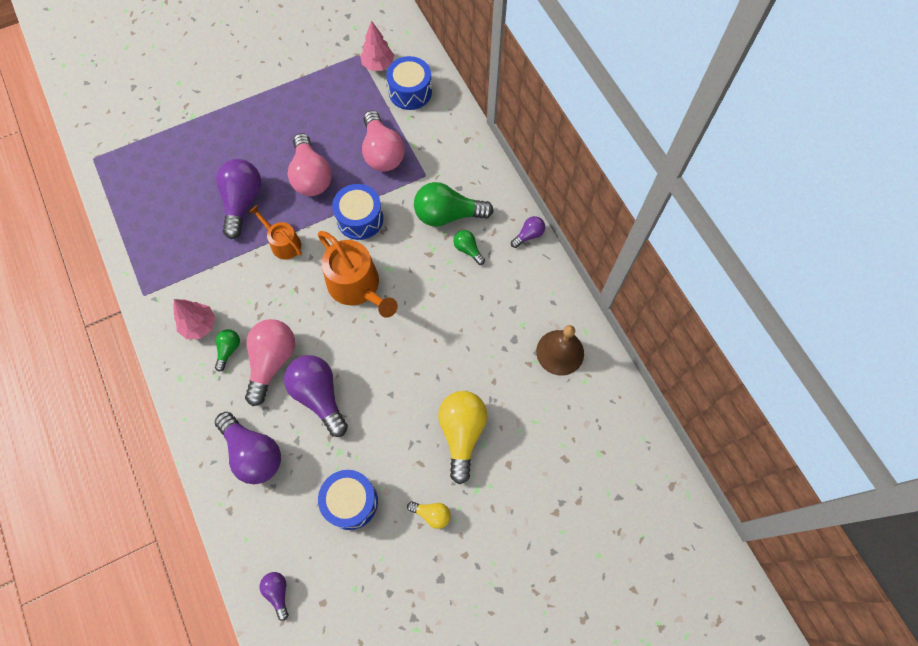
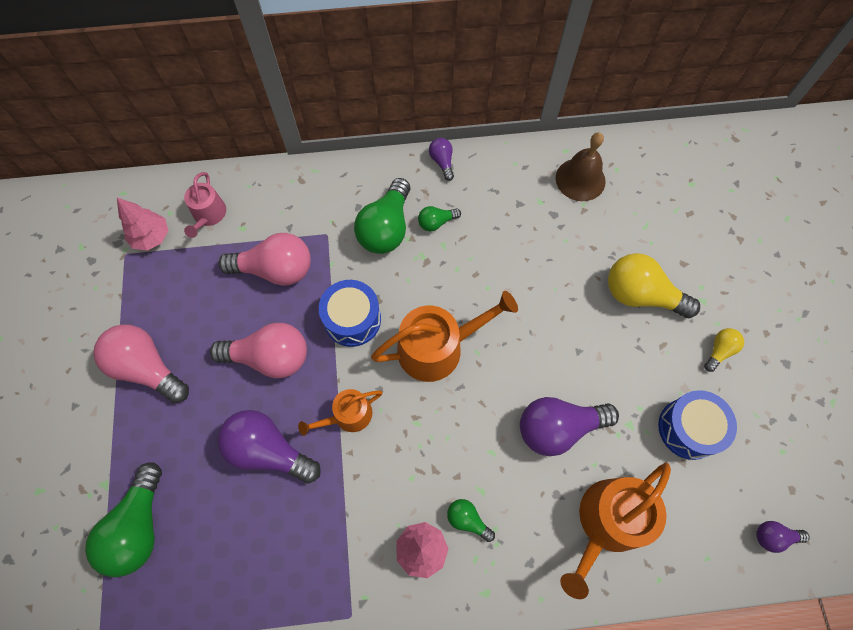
camera: 70 degrees left, 0 degrees up
(170, 147) = (139, 527): none -> green light bulb
(253, 453) = (607, 523): purple light bulb -> orange watering can
(272, 361) = (499, 470): pink light bulb -> pink light bulb (147, 368)
(410, 92) = (208, 215): blue drum -> pink watering can

